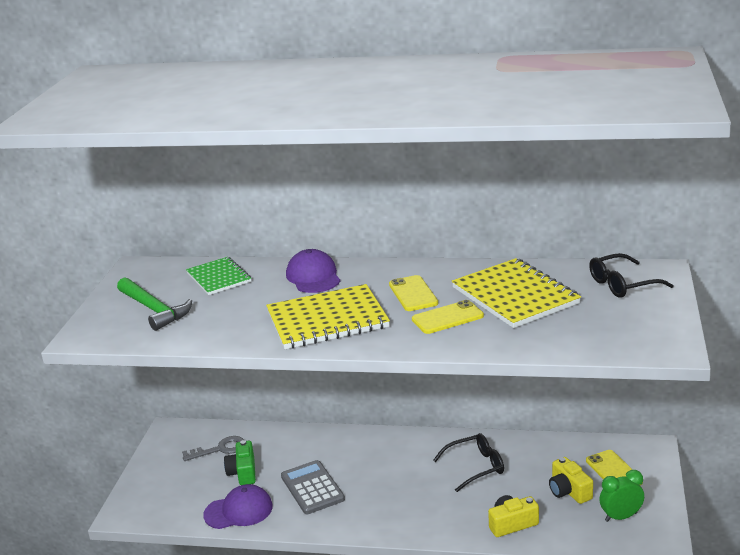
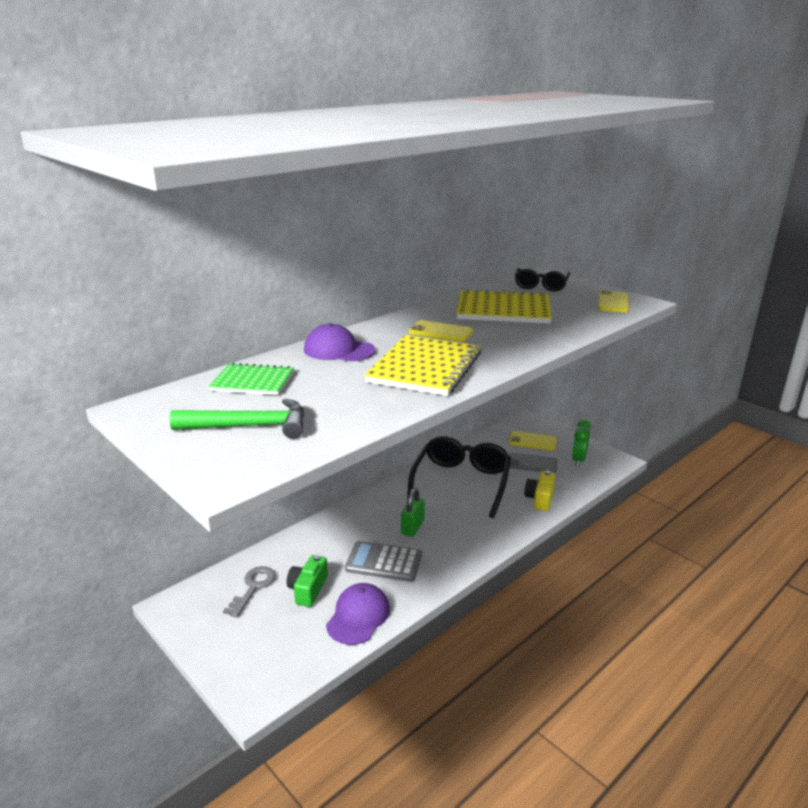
camera: 55 degrees left, 0 degrees up
(243, 472) = (308, 589): green camera -> green camera turned 75 degrees clockwise
(374, 477) = (412, 527): none -> green padlock
(447, 318) = (498, 334): yellow phone -> yellow phone (613, 302)
(476, 467) = (461, 482): black glasses -> black glasses, size x1.74
(569, 491) = (532, 463): yellow camera -> grey phone

